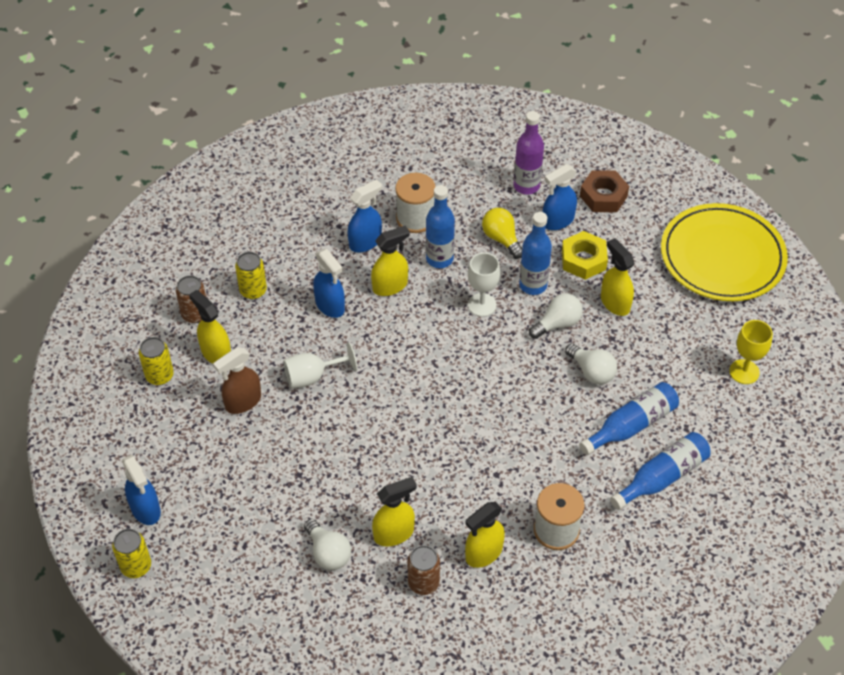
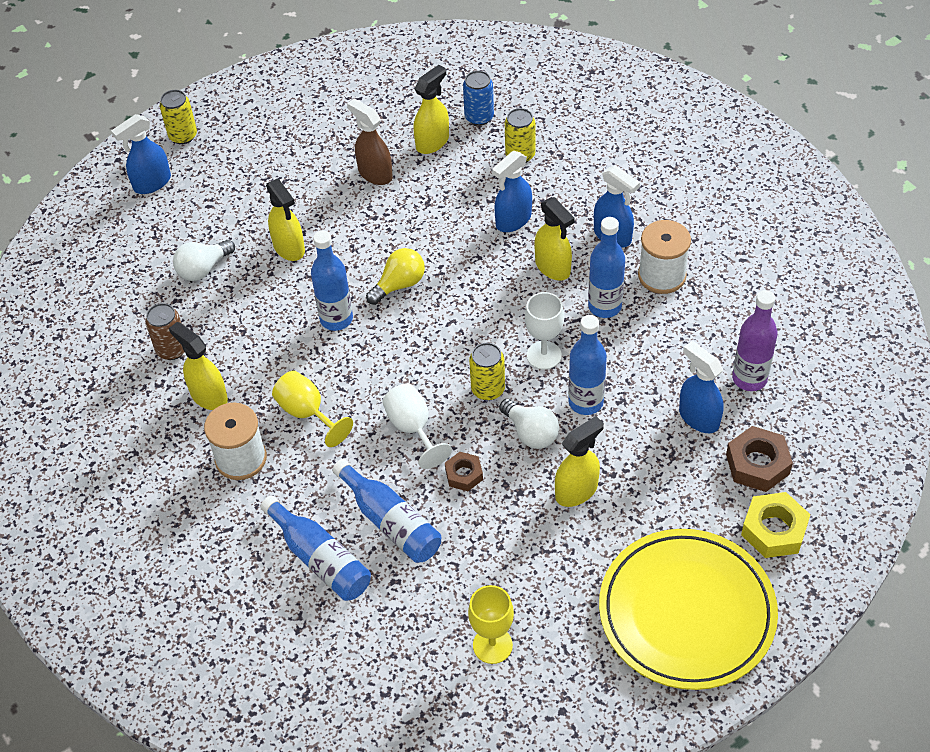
camera: 85 degrees right, 0 degrees up
(145, 509) = (243, 129): blue spray bottle -> blue spray bottle (152, 183)
(159, 375) = (397, 107): yellow can -> yellow can (488, 389)
(195, 314) = (479, 117): brown can -> blue can
(313, 376) = (415, 222): white goblet -> white goblet (413, 428)
(394, 533) = (228, 317): yellow spray bottle -> yellow spray bottle (289, 248)
(414, 446) = (336, 319): none -> blue bottle
(501, 239) = (652, 362): yellow light bulb -> yellow light bulb (399, 285)
(515, 476) = (307, 413): none -> yellow goblet
(583, 260) = (639, 451): yellow nut -> yellow nut (774, 530)
(592, 372) = (464, 474): white light bulb -> brown nut

